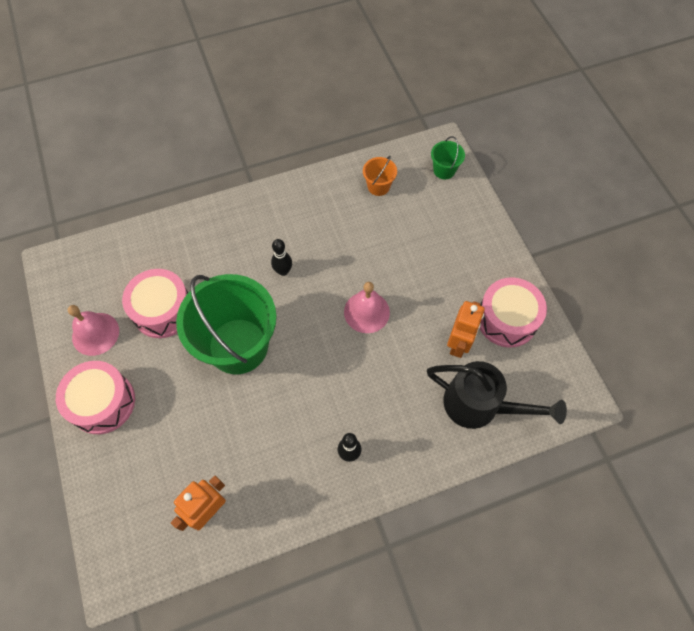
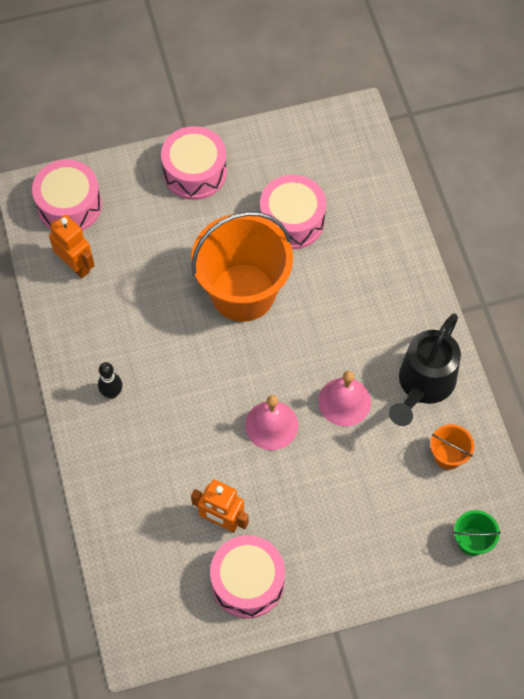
camera: 95 degrees right, 0 degrees up
(95, 333) = (270, 161): pink bell -> pink bell (344, 401)
(135, 529) = (69, 205): none -> pink drum
(238, 346) = (243, 292): green bucket -> orange bucket
(283, 271) = (331, 340): black bowling pin -> none
(480, 406) = (145, 532): black watering can -> black watering can (423, 385)

